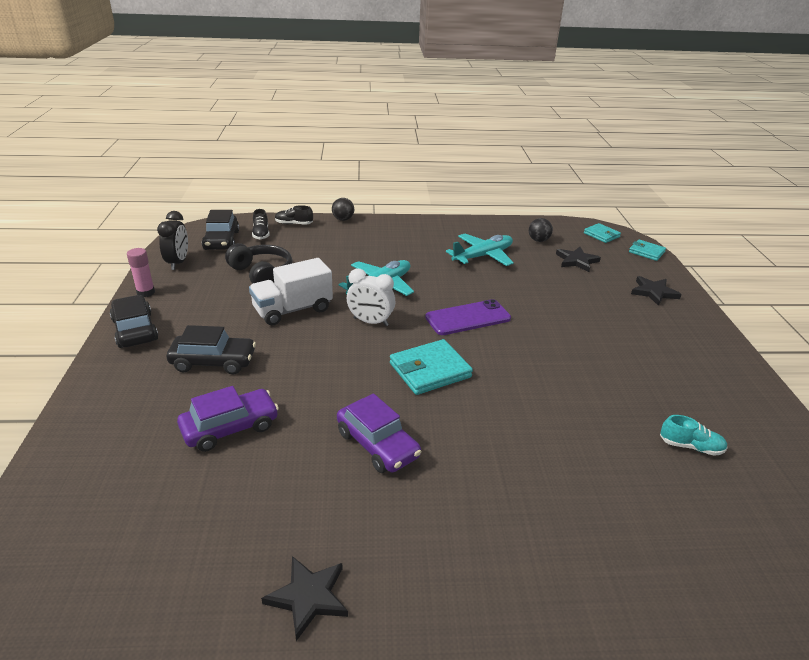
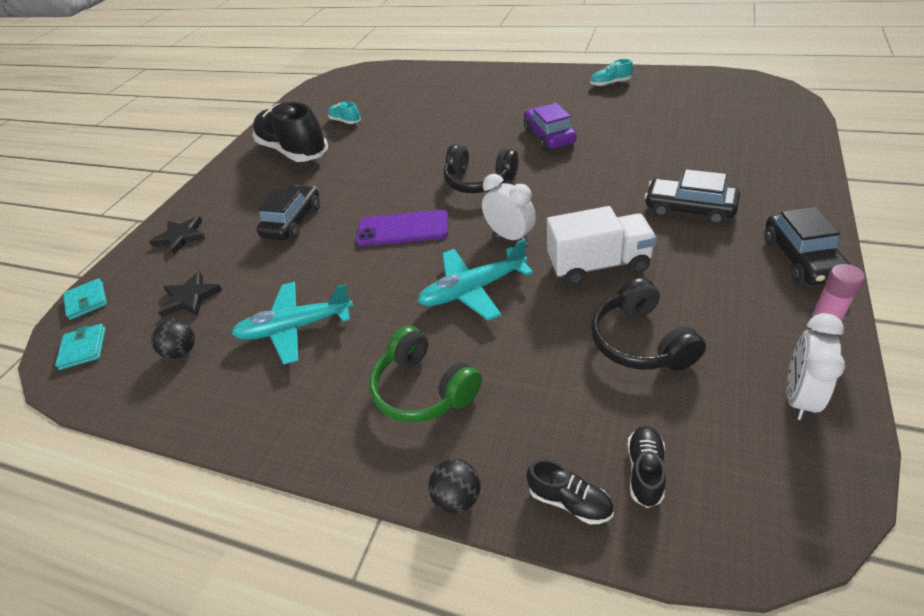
camera: 150 degrees left, 10 degrees up
(178, 263) = (799, 396): black clock -> white clock
(222, 240) = (729, 461): black car -> black car (293, 221)
(230, 427) = (662, 154): purple car -> none
(308, 597) = (610, 83): black star -> turquoise shoe
(381, 243) = (423, 389): none -> green headphones
(430, 370) = (479, 181): turquoise wallet -> black headphones
(688, 387) = (294, 151): none -> black shoe

